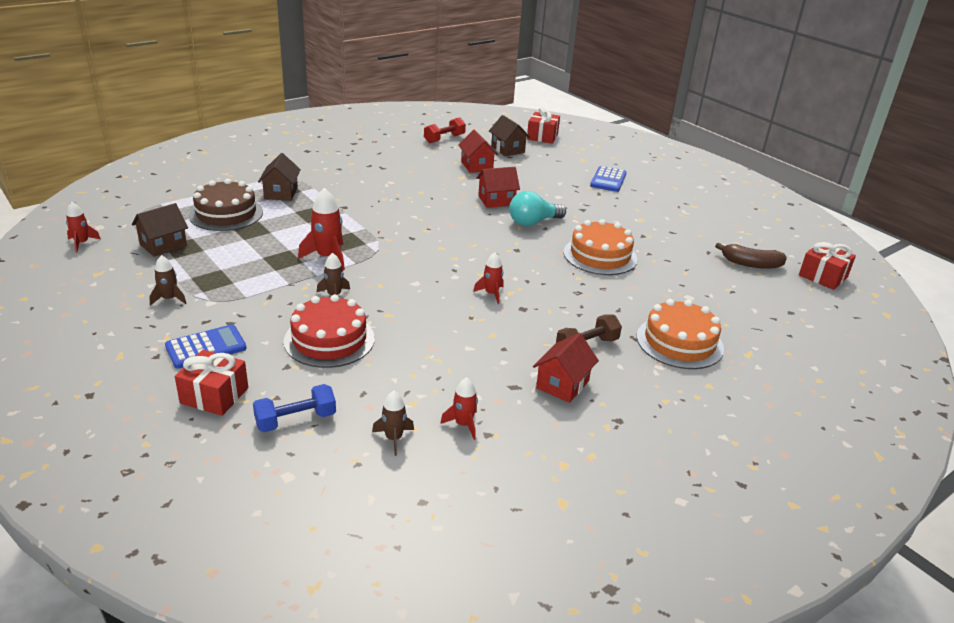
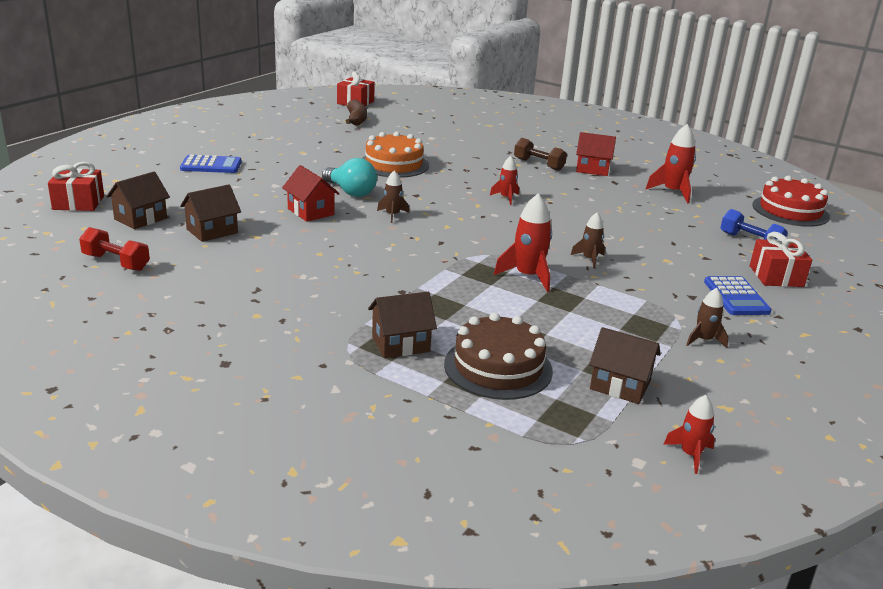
camera: 110 degrees left, 5 degrees down
(206, 347) = (736, 297): blue calculator -> blue calculator turned 135 degrees counterclockwise
(329, 340) = (652, 248): red cake -> red cake (790, 211)
(394, 438) = (716, 209): brown rocket -> brown rocket (392, 215)
(463, 424) = (673, 192): red rocket -> red rocket, size x1.66
(477, 166) = (212, 231): red house -> brown house
(679, 342) = (498, 140): orange cake -> none

